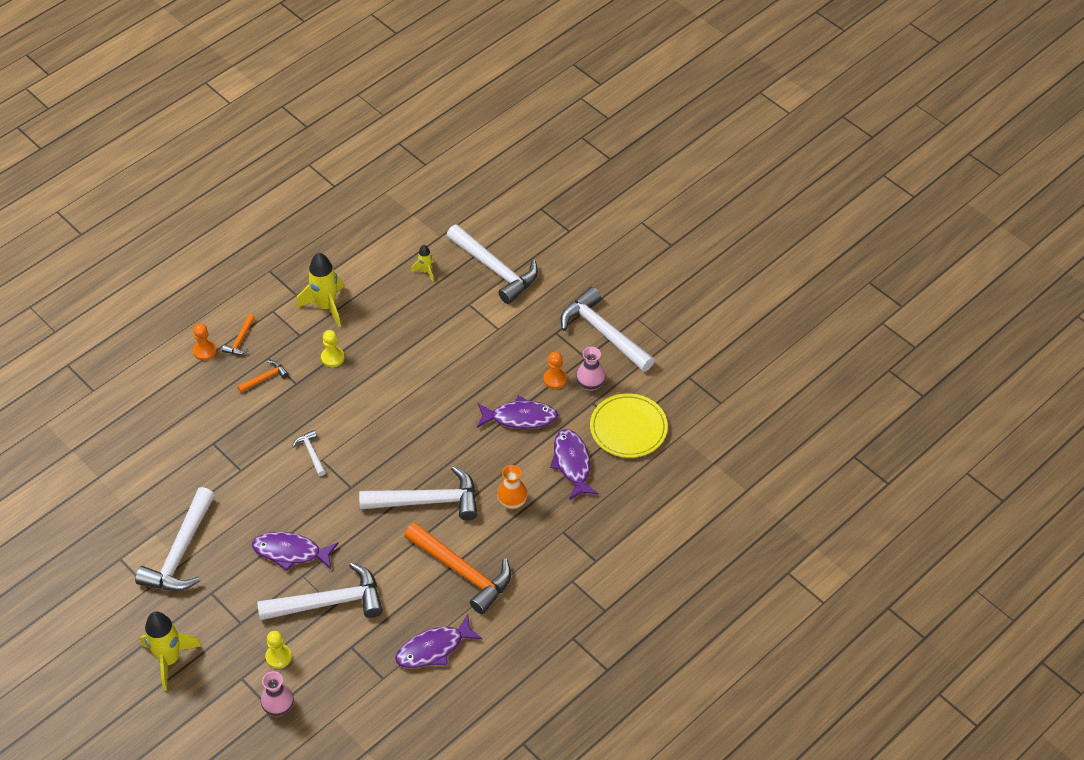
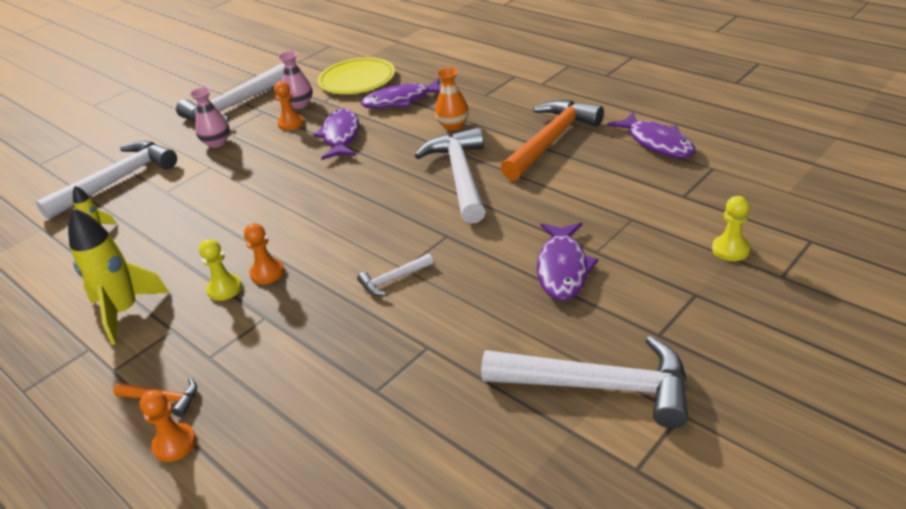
camera: 90 degrees left, 15 degrees down
(169, 660) = (799, 357): yellow rocket -> none
(265, 378) = (250, 353): orange hammer -> none
(278, 706) = (803, 236): pink vase -> pink vase (217, 143)
(329, 602) = (628, 223): white hammer -> none
(342, 380) = (267, 273): none -> orange pawn

